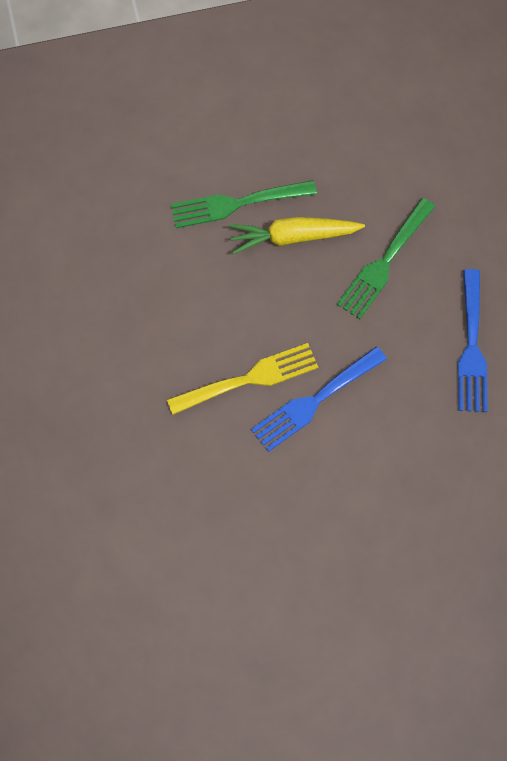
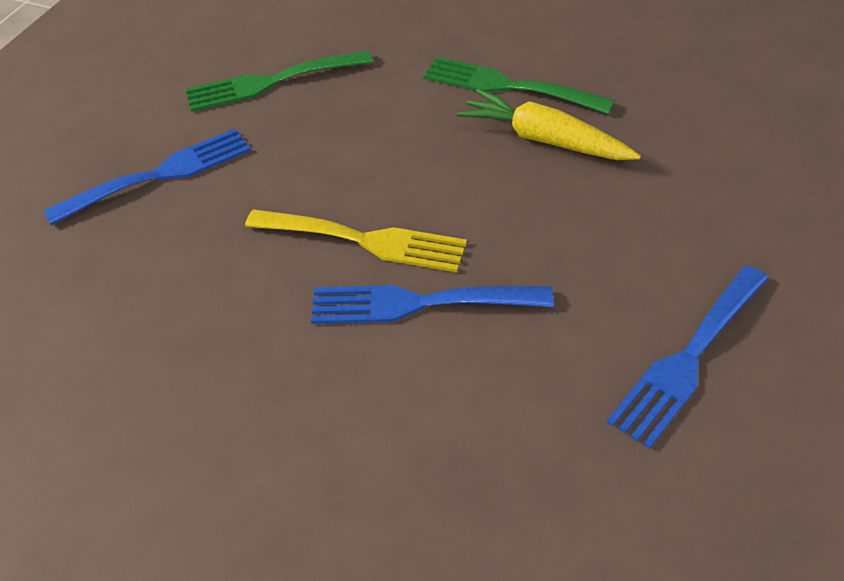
camera: 40 degrees right, 20 degrees down
(77, 411) = (160, 175): none -> blue fork
(384, 262) = (639, 212): green fork -> green fork (271, 82)

